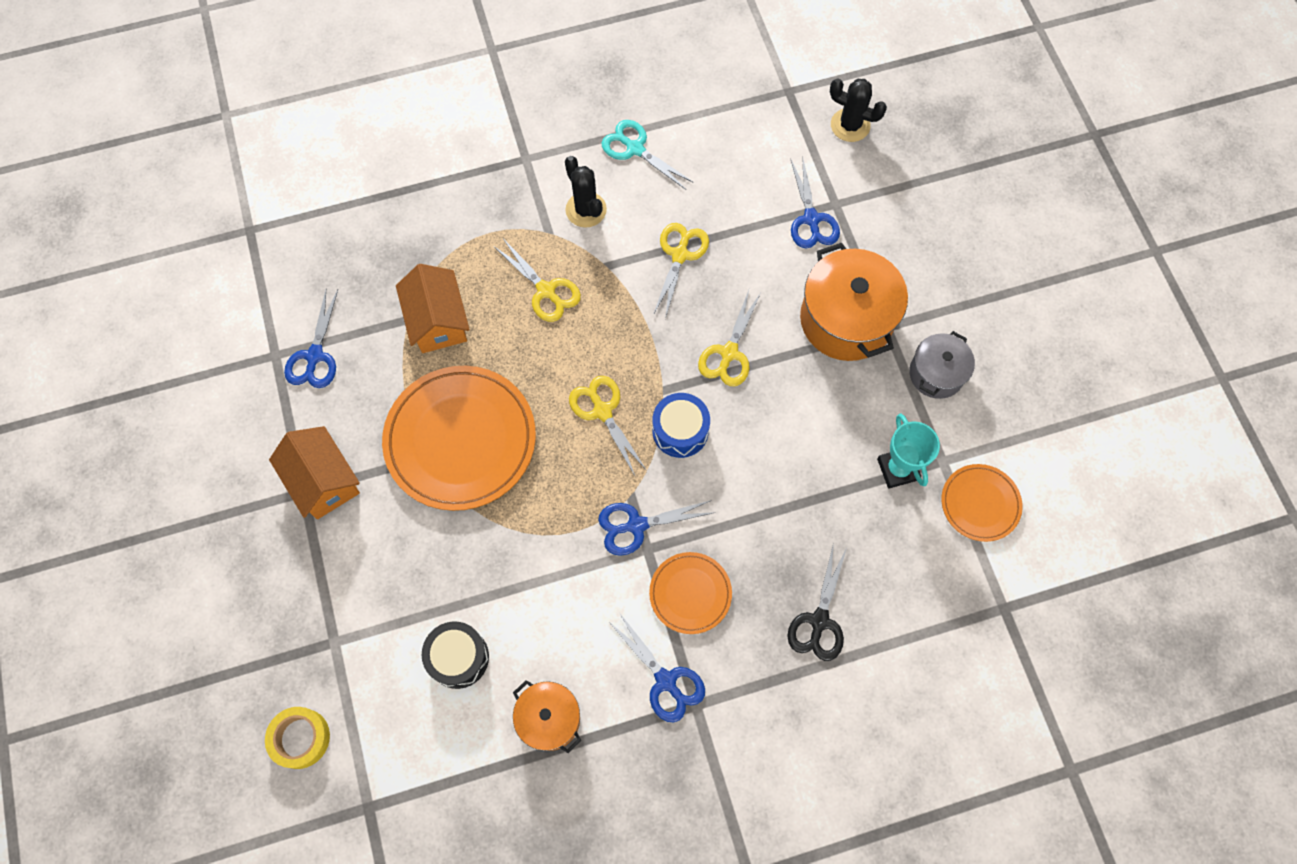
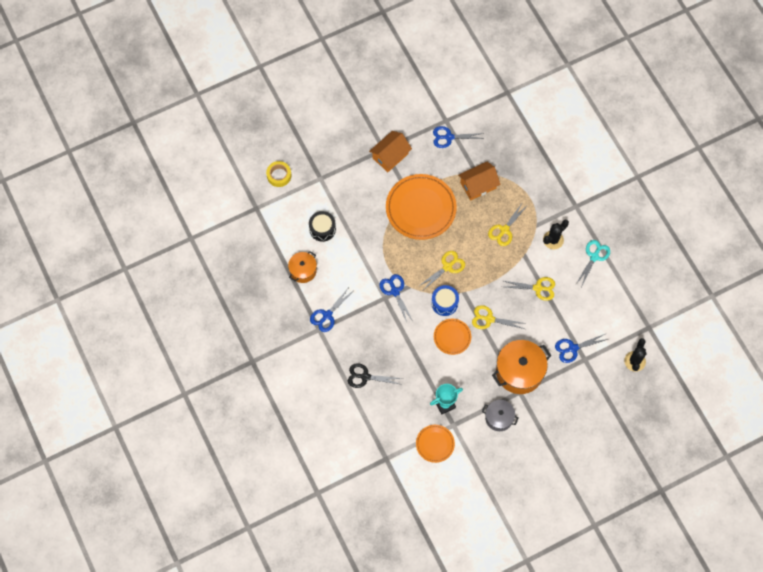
camera: 80 degrees right, 0 degrees up
(690, 593) = (367, 319): orange plate -> orange plate (452, 337)

